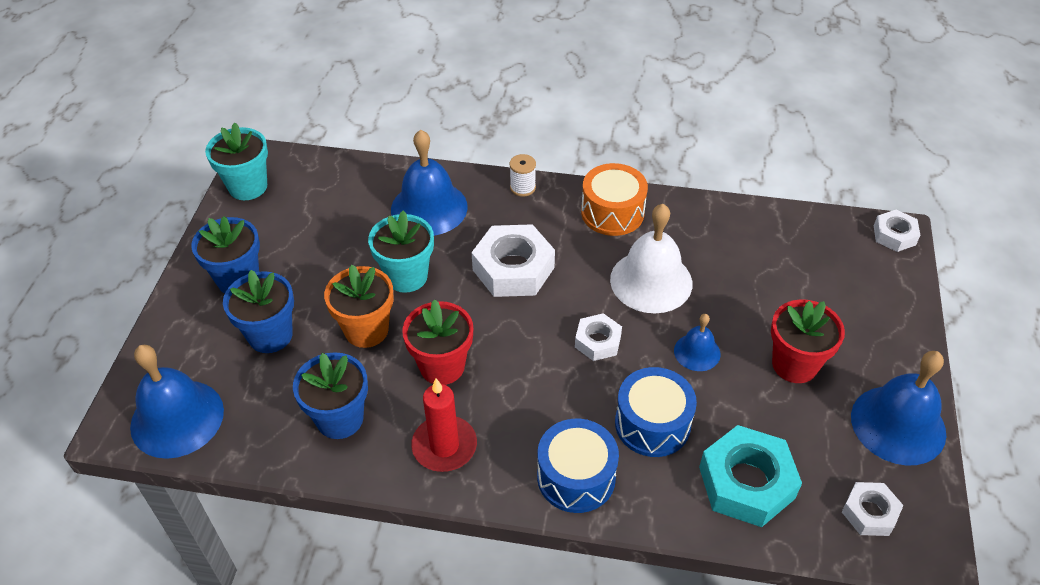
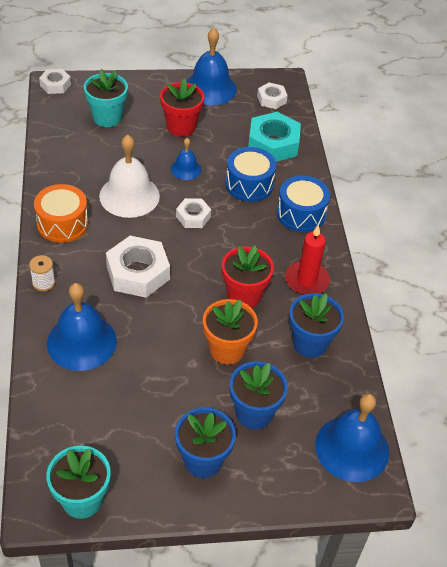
camera: 110 degrees left, 0 degrees up
(406, 276) = (164, 338): turquoise flower pot -> turquoise flower pot (107, 118)

